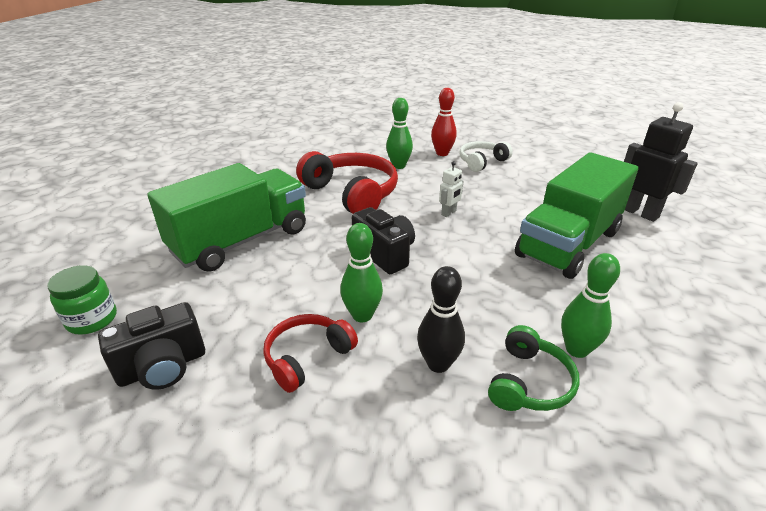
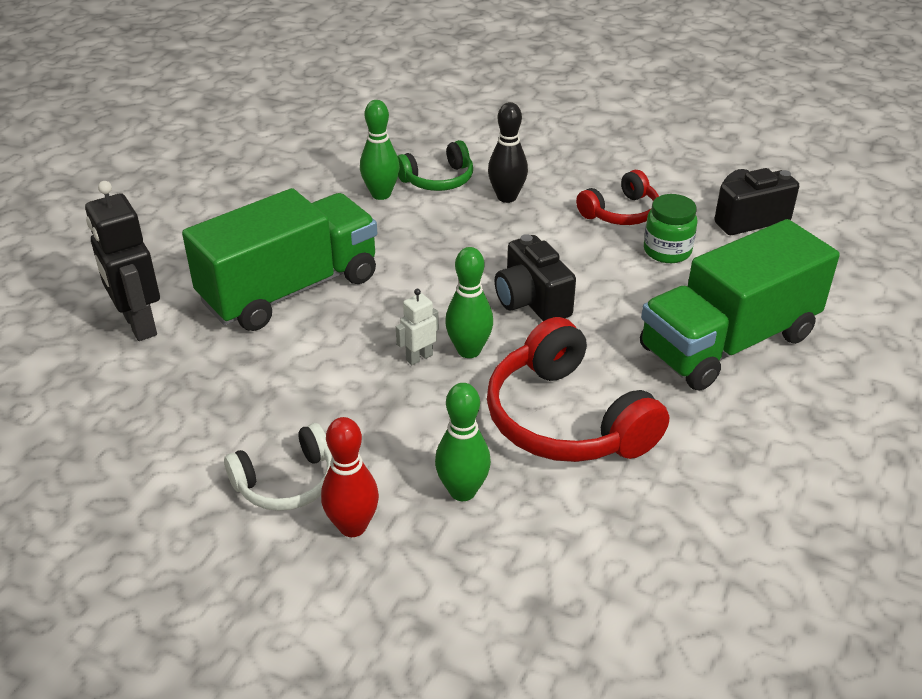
camera: 170 degrees left, 5 degrees up
(92, 319) = (848, 263): green jar -> green jar (667, 251)
(362, 315) = (568, 239): green bowling pin -> green bowling pin (469, 350)
(529, 382) = (438, 180): green headphones -> green headphones turned 150 degrees counterclockwise

